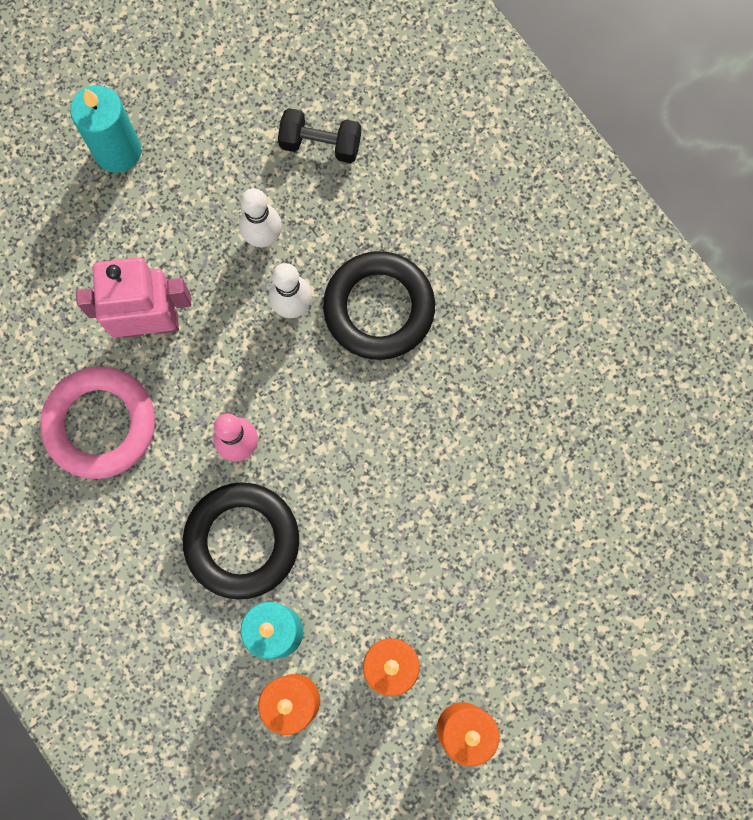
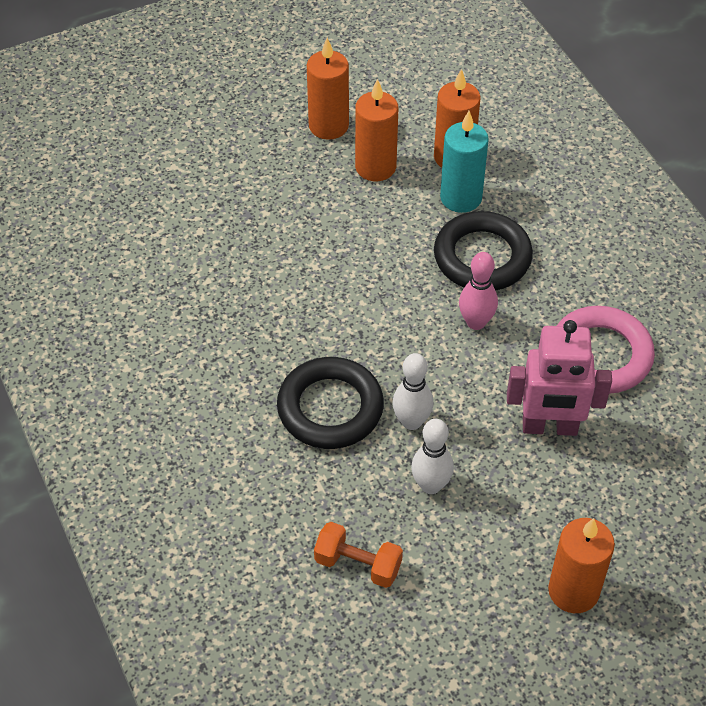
camera: 170 degrees left, 25 degrees down
(118, 151) = (573, 591): turquoise candle -> orange candle
(320, 144) = (358, 564): black dumbbell -> orange dumbbell

